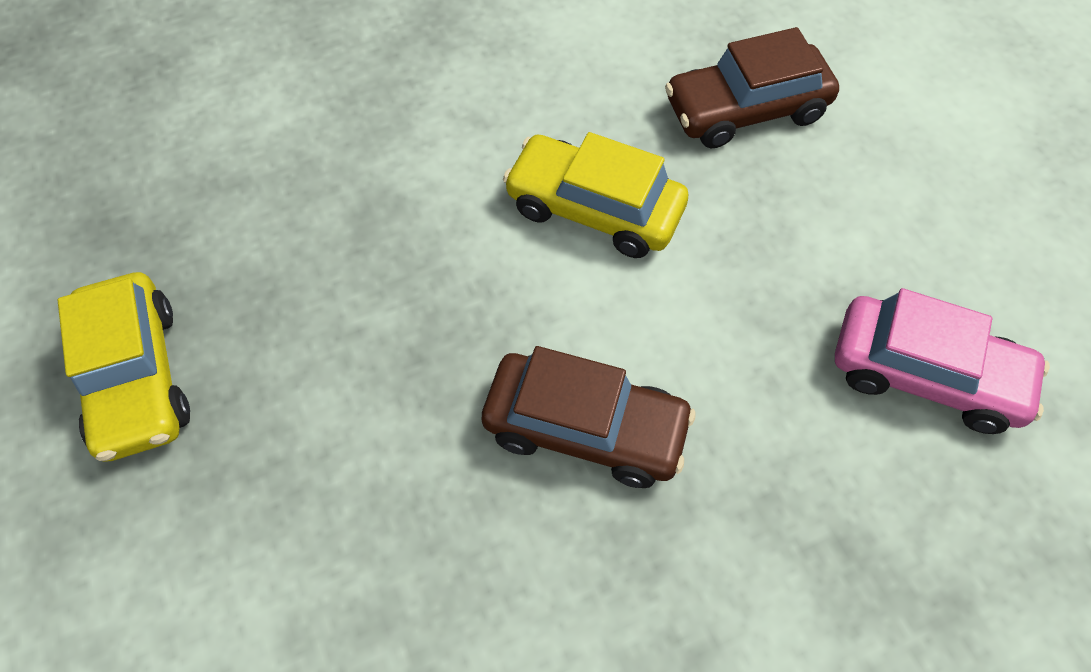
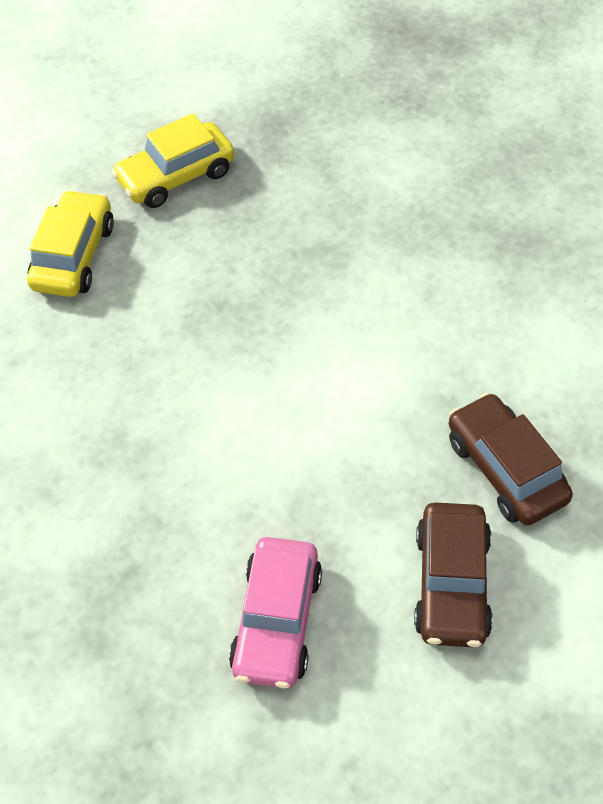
camera: 80 degrees right, 5 degrees down
(585, 428) = (188, 407): brown car -> brown car (451, 584)
(594, 209) = (369, 380): yellow car -> yellow car (74, 256)

